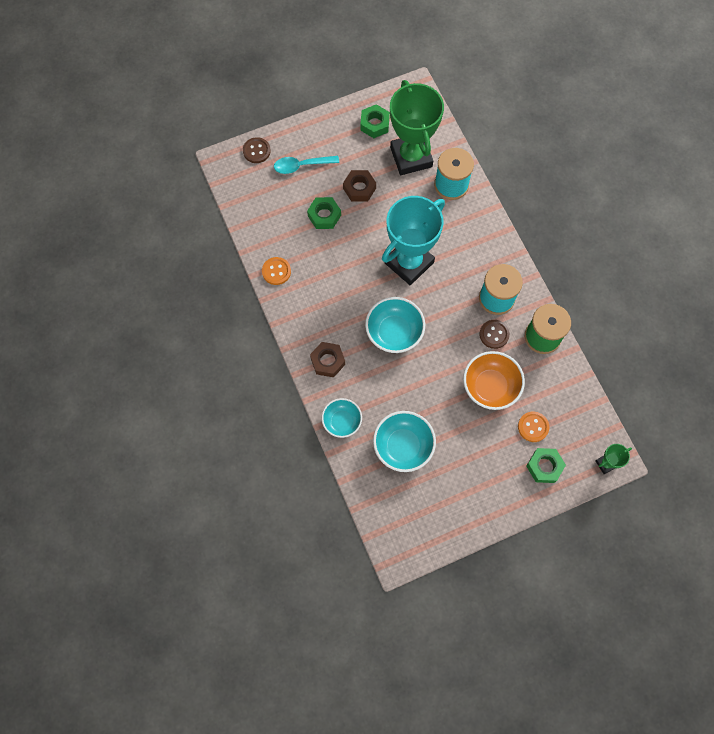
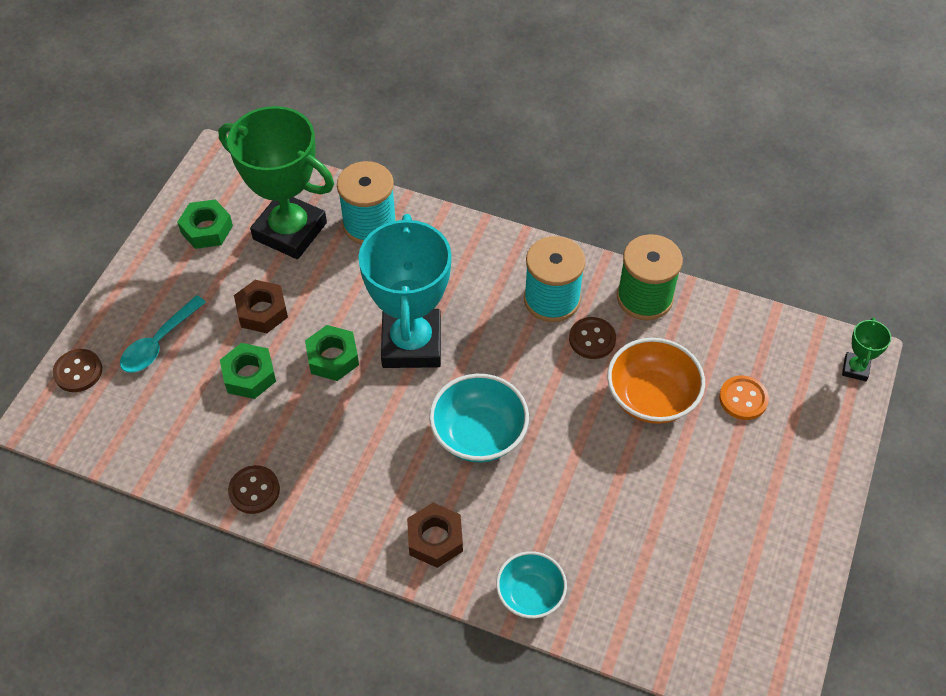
camera: 45 degrees left, 15 degrees down
(276, 271) = (254, 490): orange button -> brown button
(403, 446) = (632, 553): turquoise bowl -> none
(544, 466) = (802, 429): green nut -> green nut (333, 357)

